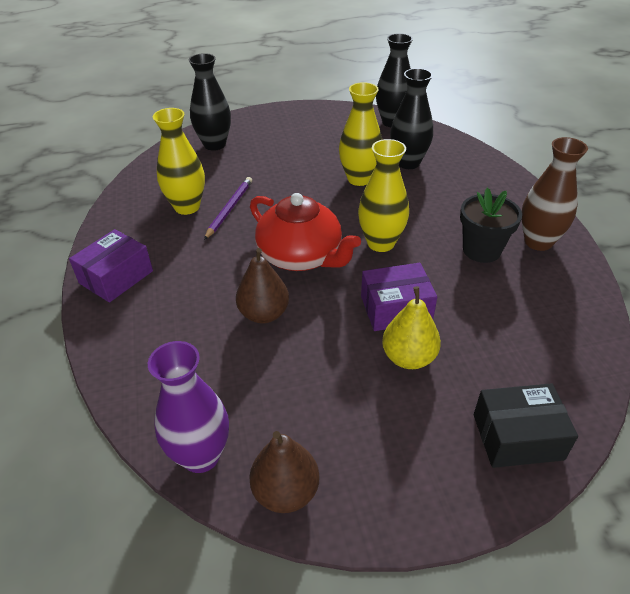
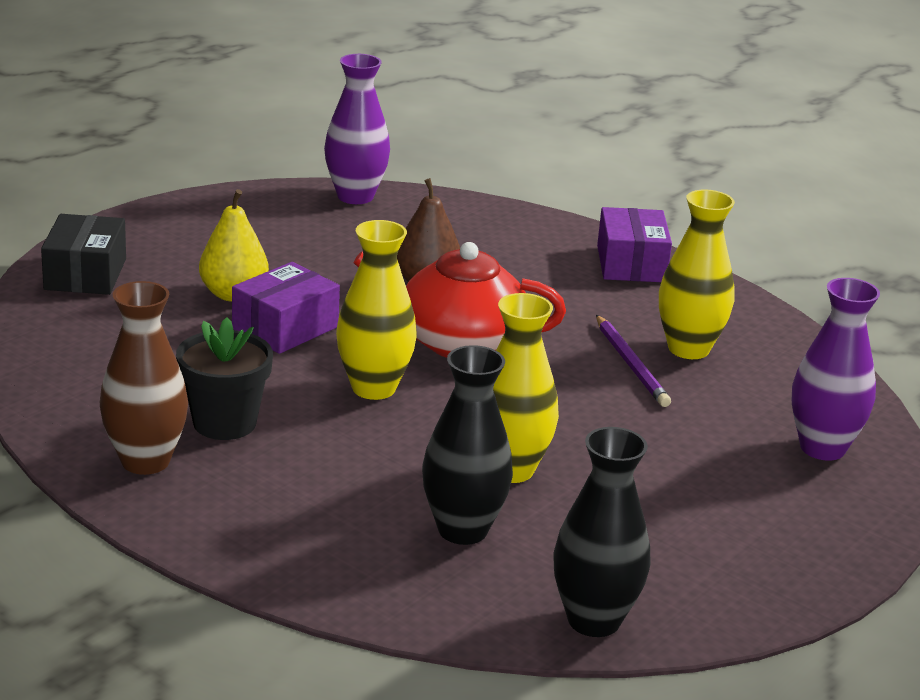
camera: 140 degrees right, 15 degrees down
(214, 144) = (822, 448): black vase -> purple vase
(285, 491) = (265, 200): brown pear -> none
(517, 436) = (85, 274): black box -> black box turned 45 degrees counterclockwise

